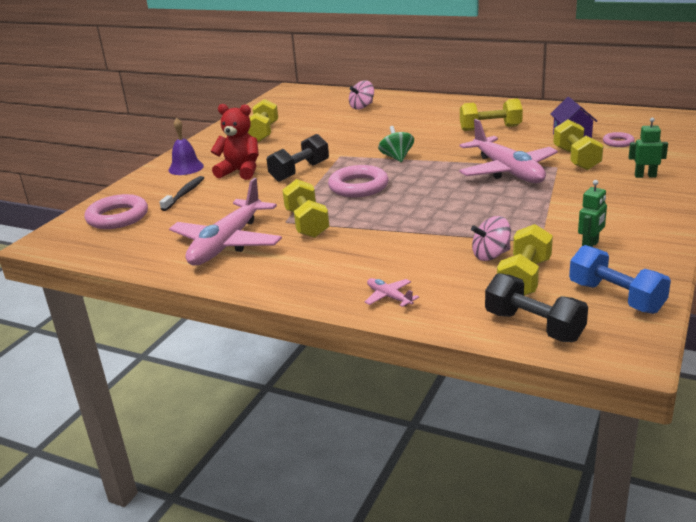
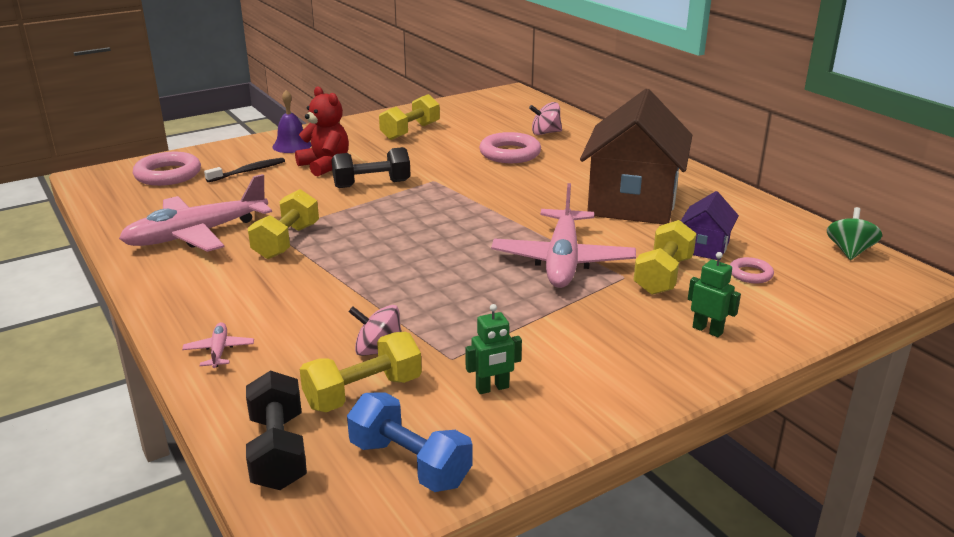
camera: 30 degrees right, 0 degrees up
(358, 186) = (393, 220): pink ring -> pink ring (510, 153)
(397, 157) = (481, 202): green spinning top -> green spinning top (849, 251)
(490, 128) = (632, 202): yellow dumbbell -> brown house
(616, 297) = (410, 463): blue dumbbell -> blue dumbbell turned 45 degrees counterclockwise

